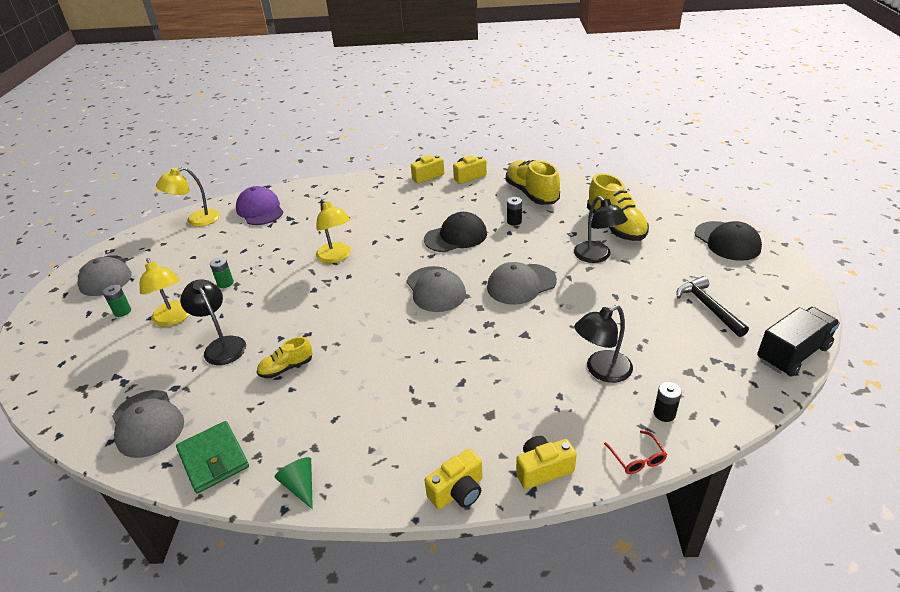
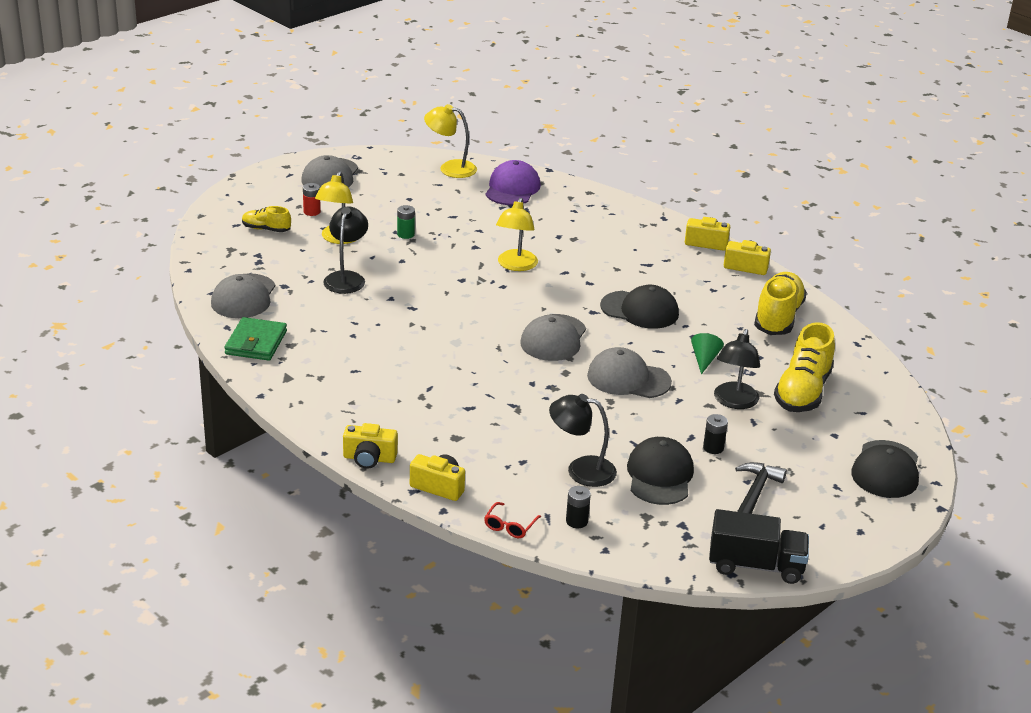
camera: 40 degrees right, 5 degrees down
(122, 311) = (312, 212): green battery -> red battery
(286, 368) = (368, 320): yellow shoe -> yellow shoe (266, 229)
(300, 486) = (285, 390): green cone -> green cone (704, 359)
(514, 221) = (714, 330): black battery -> black battery (713, 448)
(646, 336) = (659, 475): none -> black cap

